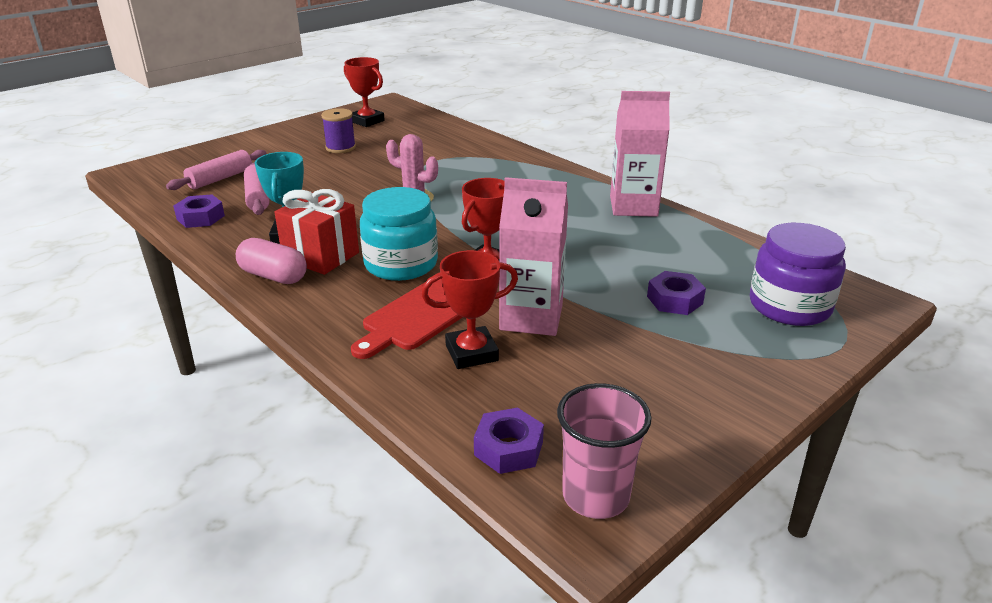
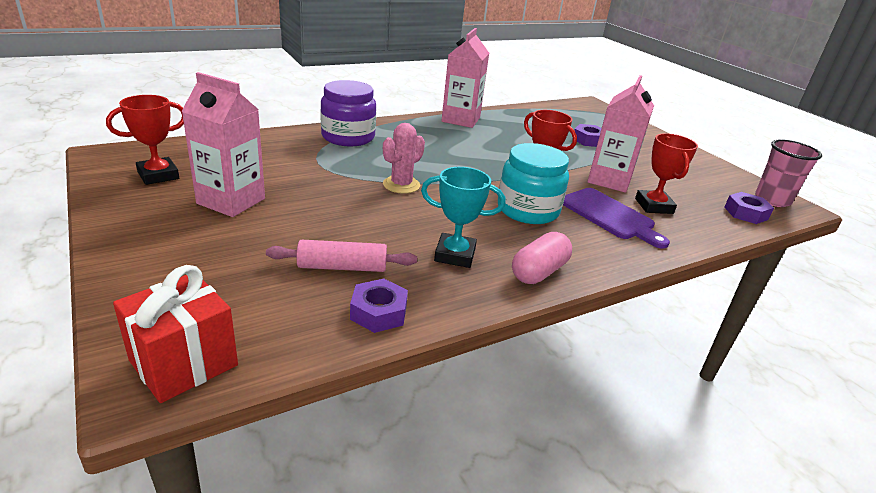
camera: 80 degrees left, 0 degrees up
(220, 179) = (258, 292): pink rolling pin -> none
(321, 256) = (505, 243): red gift -> red gift (184, 363)
(340, 147) = (231, 201): purple spool -> pink carton
(418, 317) = (609, 216): red cutting board -> purple cutting board
(789, 306) = (595, 119): purple jar -> purple jar (348, 137)

